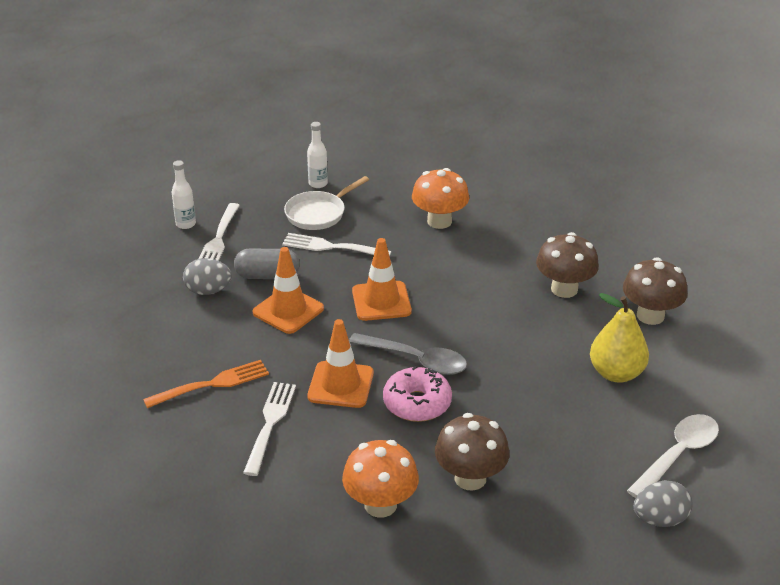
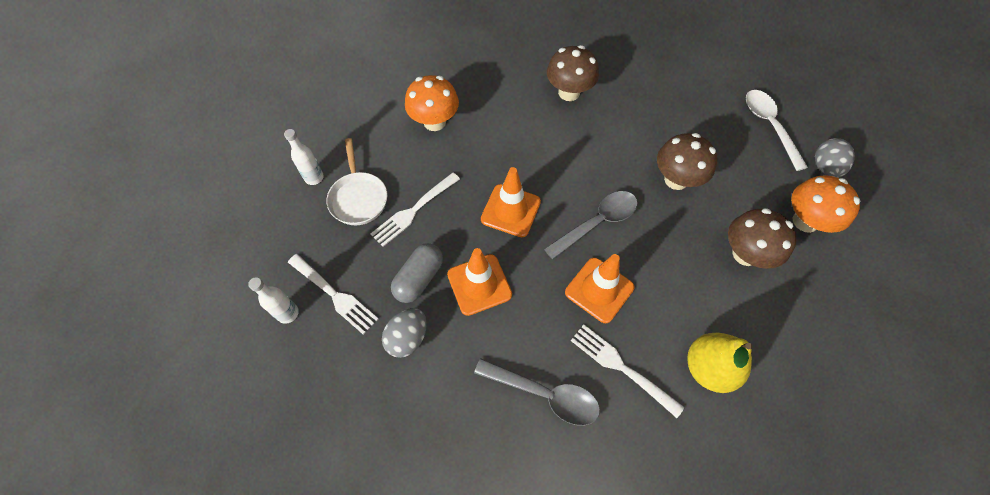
camera: 60 degrees left, 25 degrees up
(211, 385) = (545, 394): orange fork -> grey spoon
(380, 505) = (751, 328): orange mushroom -> orange mushroom (805, 221)
(417, 403) = (648, 247): pink donut -> none
(616, 373) = (675, 113): yellow pear -> yellow pear (708, 368)
(650, 316) = (626, 64): brown mushroom -> brown mushroom (676, 179)

